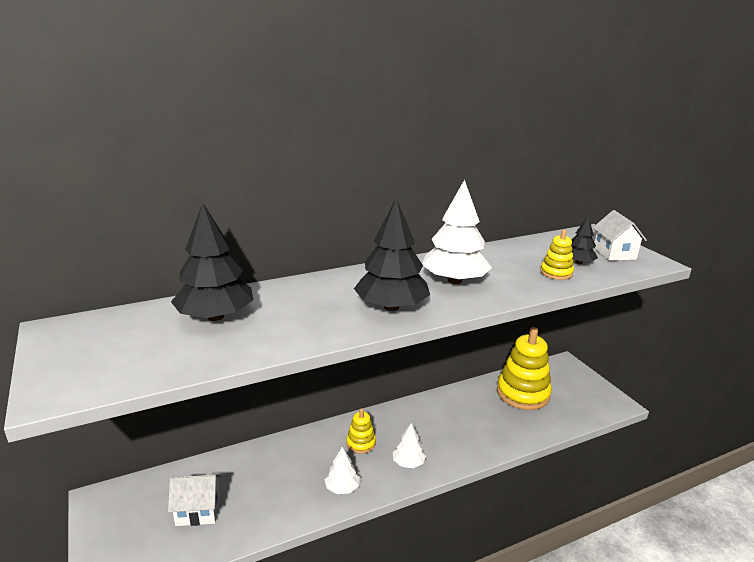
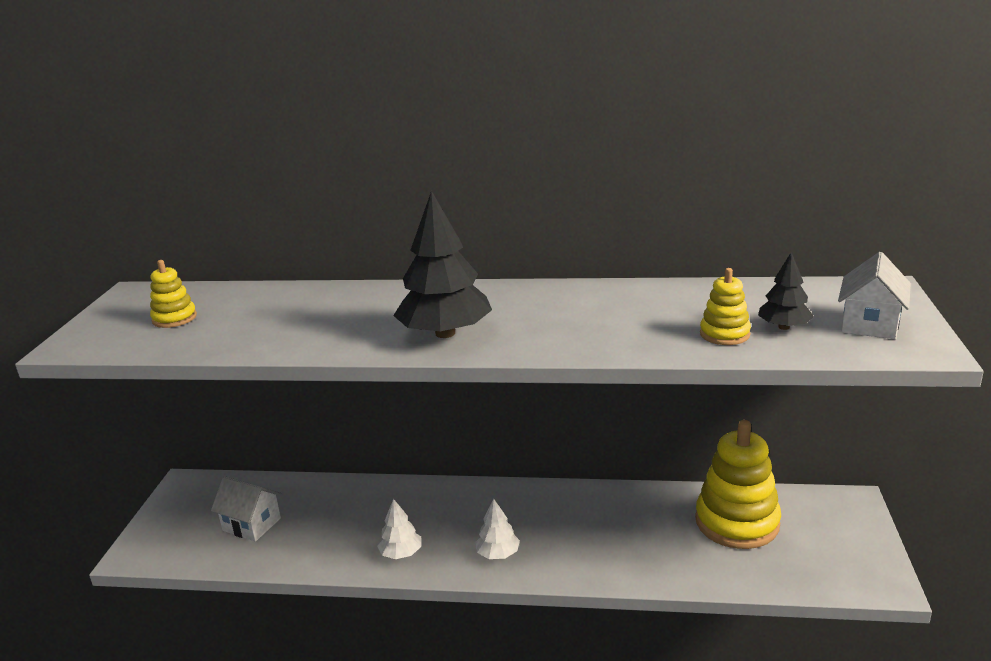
camera: 35 degrees right, 0 degrees up
(215, 316) = (265, 307): black tree -> none
(361, 443) = (464, 514): yellow stacking toy -> yellow stacking toy (174, 318)
(454, 281) = (565, 318): white tree -> none

